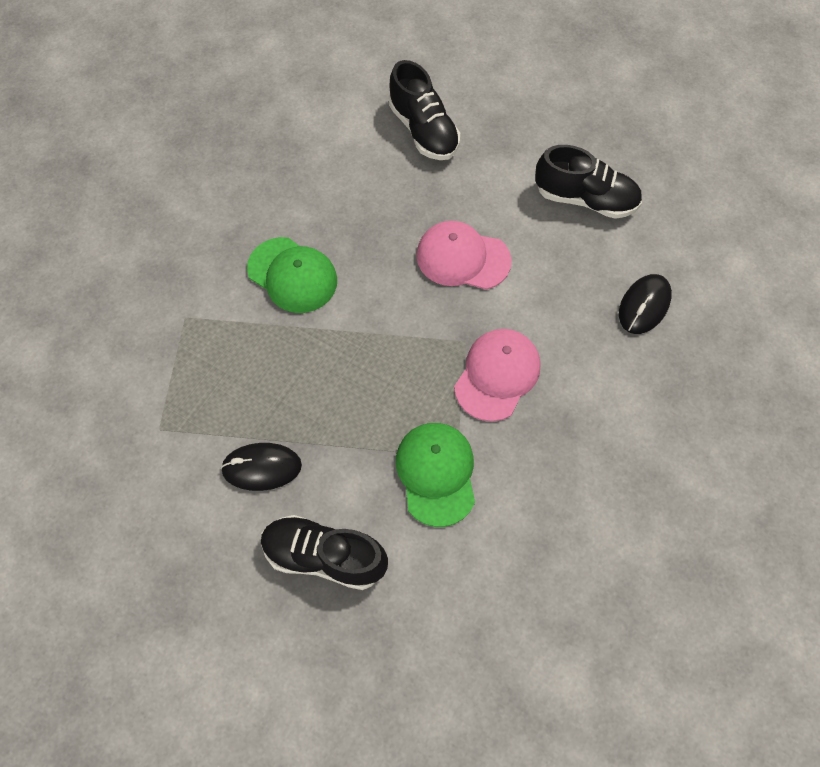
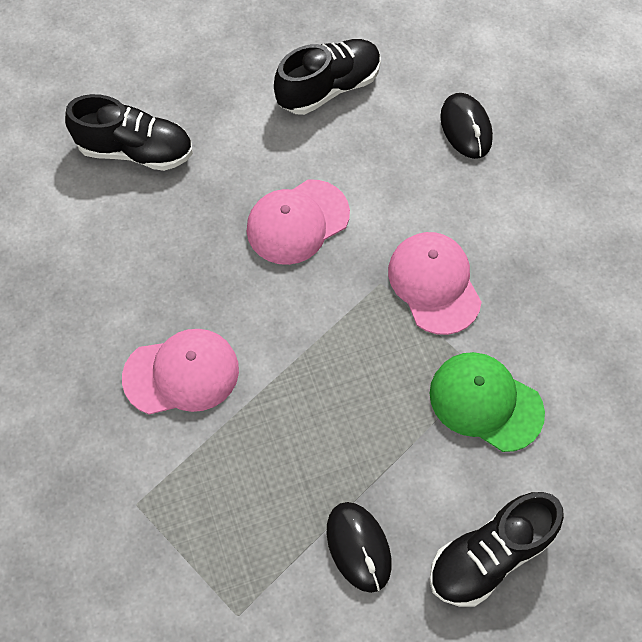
camera: 50 degrees left, 0 degrees up
(262, 467) = (358, 547): black mouse -> black mouse turned 60 degrees counterclockwise
(292, 275) = (182, 373): green cap -> pink cap

